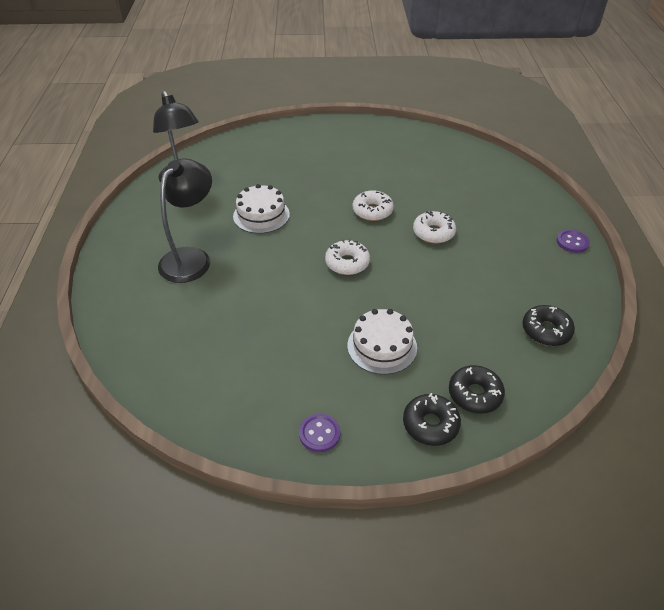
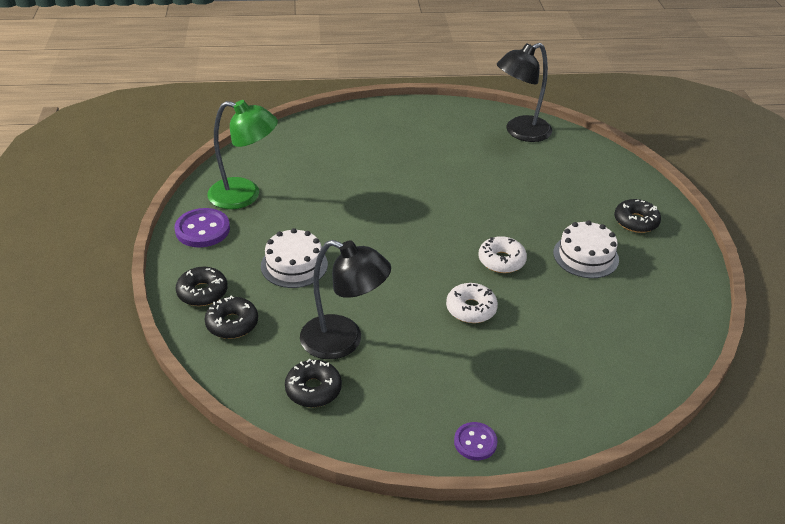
camera: 85 degrees right, 5 degrees down
(191, 258) = (404, 148): black lamp -> black lamp (343, 341)
(255, 395) = (245, 195): none -> green lamp
(261, 215) = (476, 183): white cake -> white cake (585, 256)
(319, 434) = (202, 230): purple button -> purple button, size x1.60
(324, 140) = (636, 221): none -> black donut
(347, 263) = (409, 242): white donut -> none

